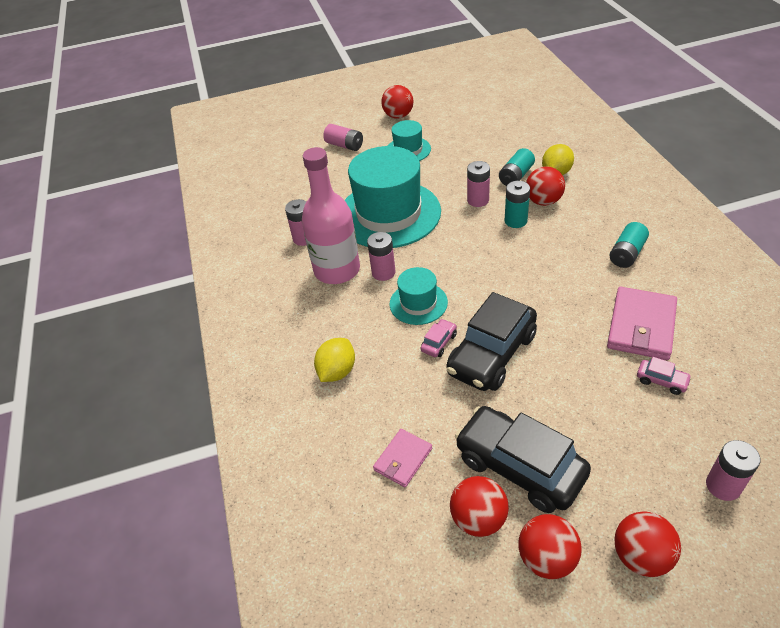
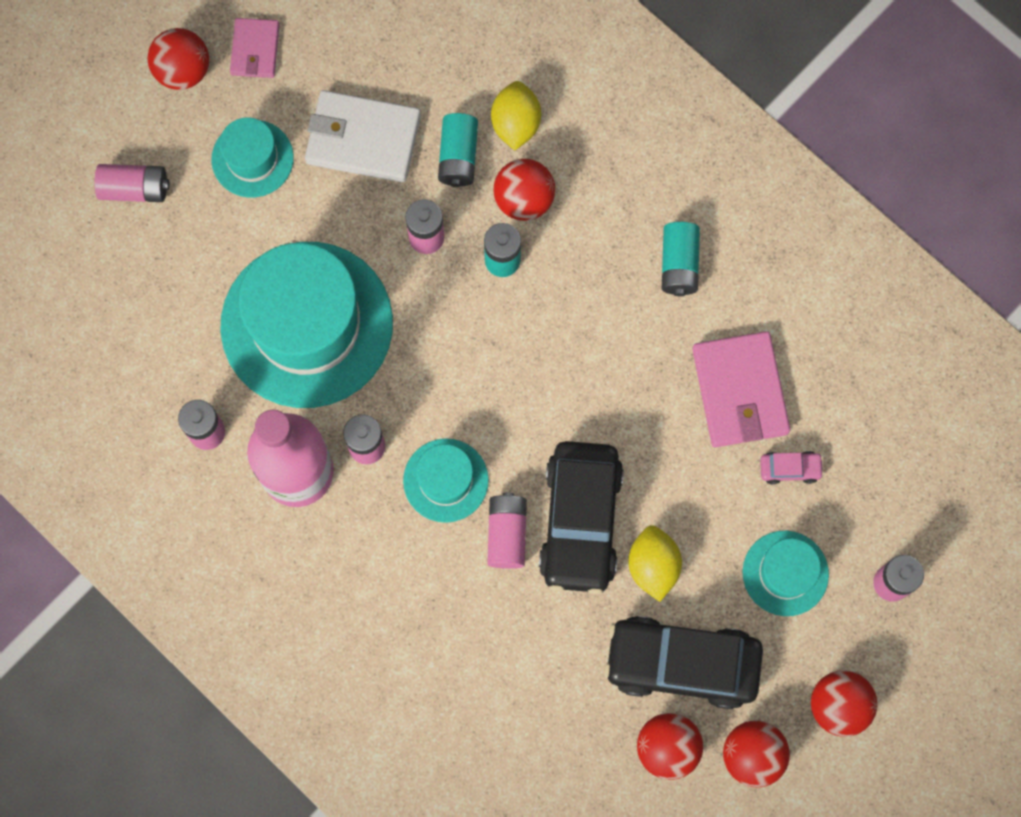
camera: 35 degrees left, 30 degrees up
(337, 371) = (404, 640): yellow lemon -> yellow lemon (653, 566)
(403, 459) = (552, 719): pink wallet -> pink wallet (255, 50)
(439, 342) = (507, 534): pink car -> pink battery
(469, 157) = (363, 139): none -> white wallet
(631, 442) = (785, 573): none -> turquoise hat

